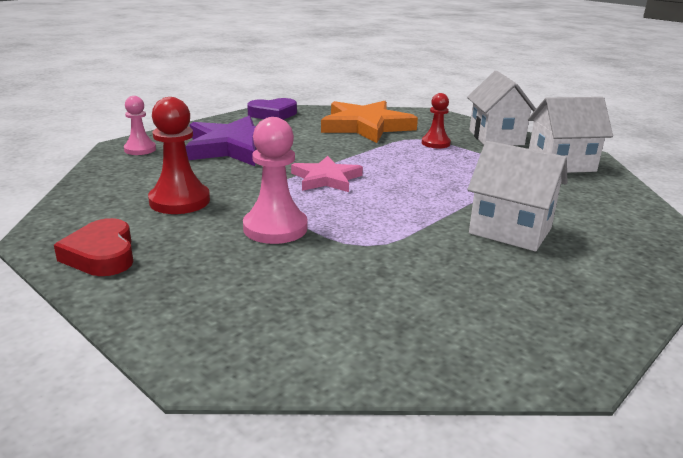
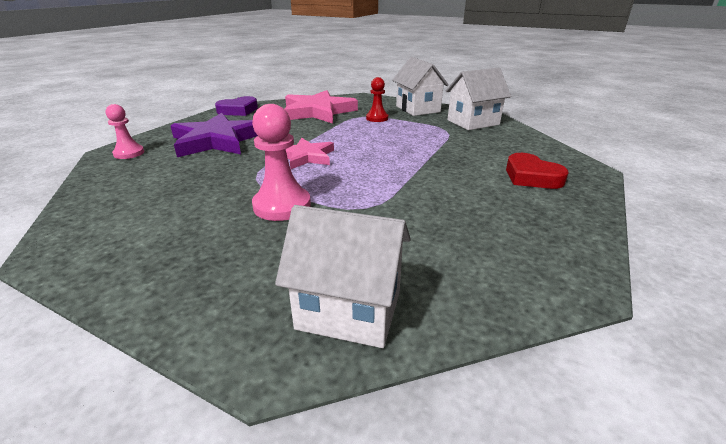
camera: 15 degrees left, 5 degrees up
(101, 255) = (122, 260): red heart -> red heart (531, 177)
(179, 201) = (184, 194): red pawn -> none
(366, 126) = (318, 111): orange star -> pink star
(510, 231) = (468, 177): white house -> white house (349, 310)

